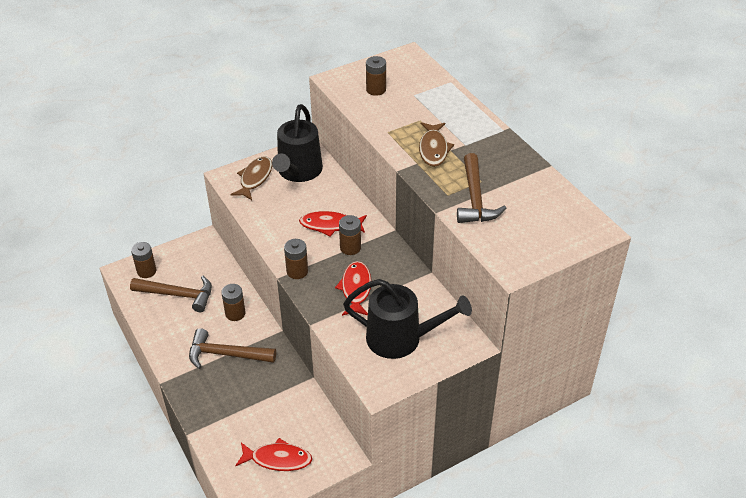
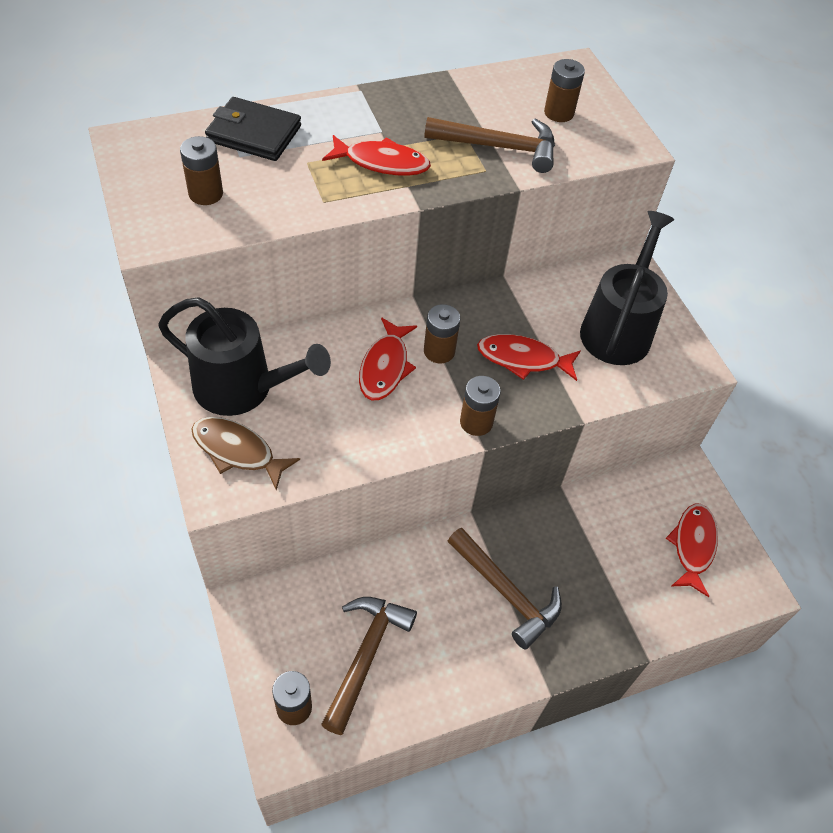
camera: 85 degrees left, 10 degrees up
(226, 354) = (506, 593): brown hammer -> brown hammer turned 60 degrees counterclockwise
(235, 313) = (426, 571): brown battery -> brown battery (559, 113)
(433, 149) = (382, 163): brown fish -> red fish
(436, 96) = (254, 134): none -> black wallet

